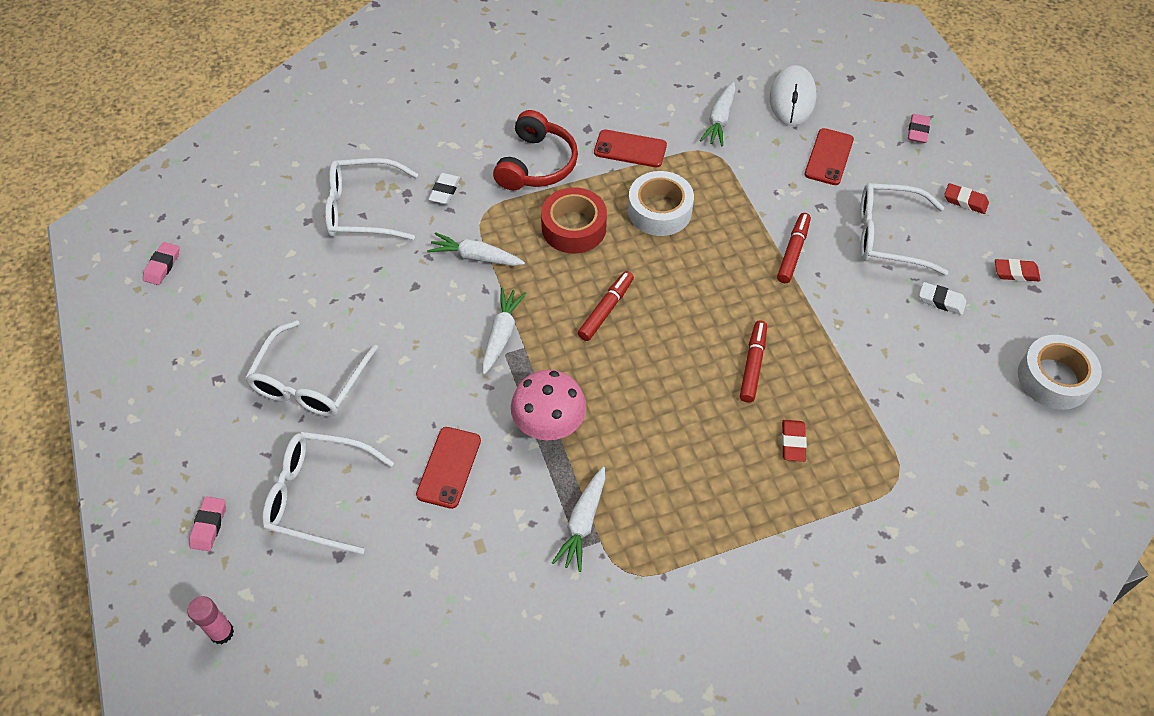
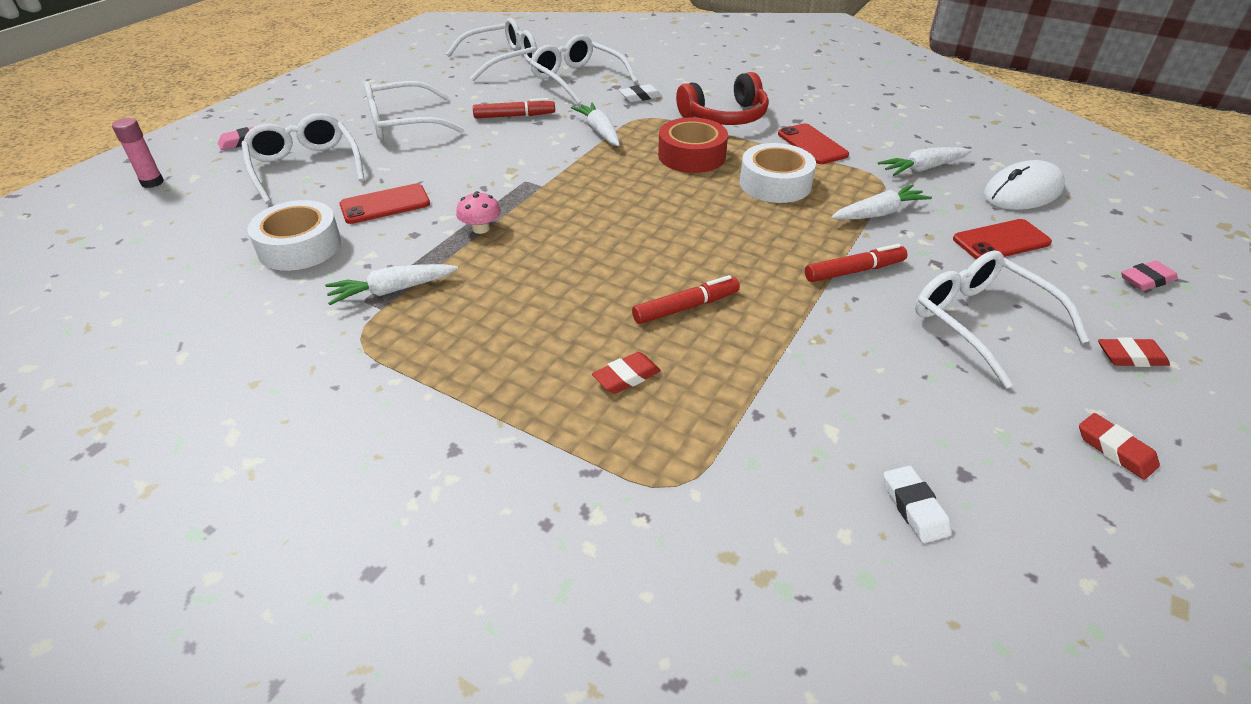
camera: 50 degrees right, 15 degrees down
(162, 266) = (438, 46): pink eraser -> none
(256, 237) = (501, 60): none -> white glasses
(501, 334) = (541, 171): white carrot -> white carrot (878, 213)
(549, 422) = (481, 228): pink mushroom -> pink mushroom, size x0.55
(606, 310) = (633, 204): red marker -> red marker (514, 116)
(941, 301) = (967, 403): white eraser -> white eraser (914, 507)
(965, 201) = (1130, 357): red eraser -> red eraser turned 75 degrees counterclockwise
(1054, 378) = (1024, 573): white tape -> white tape (299, 246)

